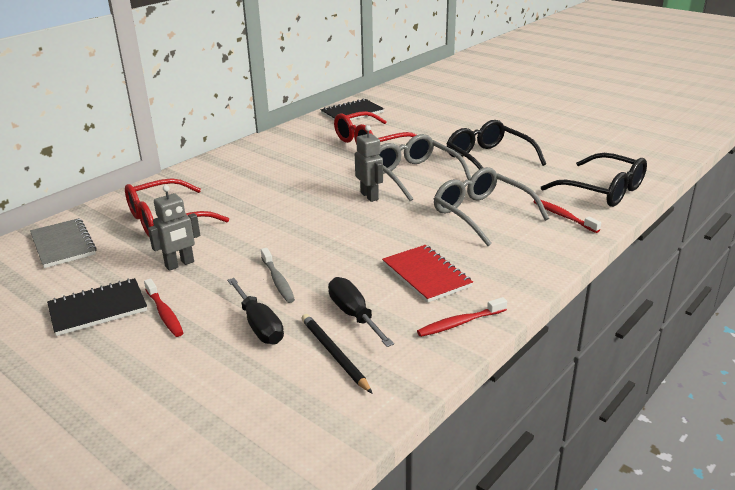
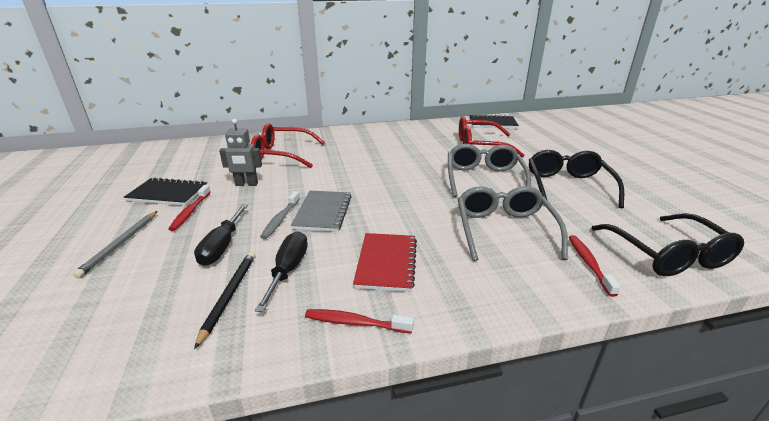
camera: 35 degrees right, 0 degrees up
(63, 245) = (214, 151): grey notebook -> grey notebook (323, 212)
(142, 371) = (121, 244): none -> grey pencil
(369, 196) = (428, 183): grey robot -> none

